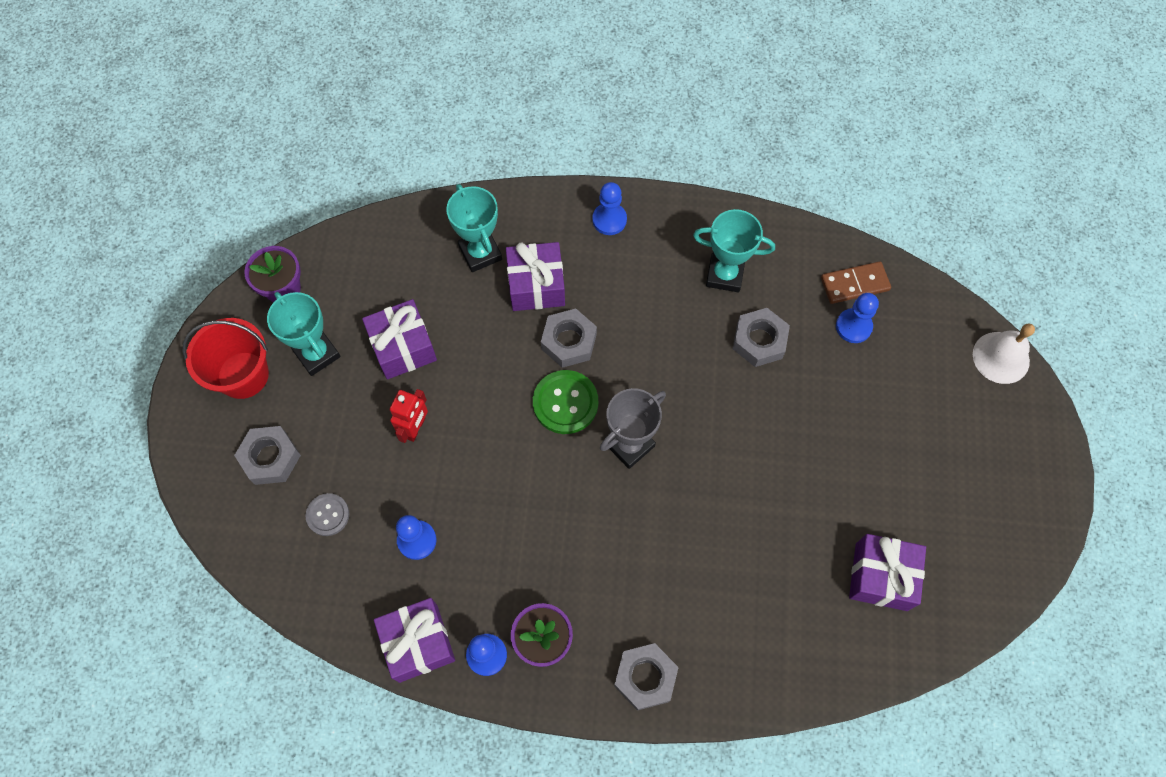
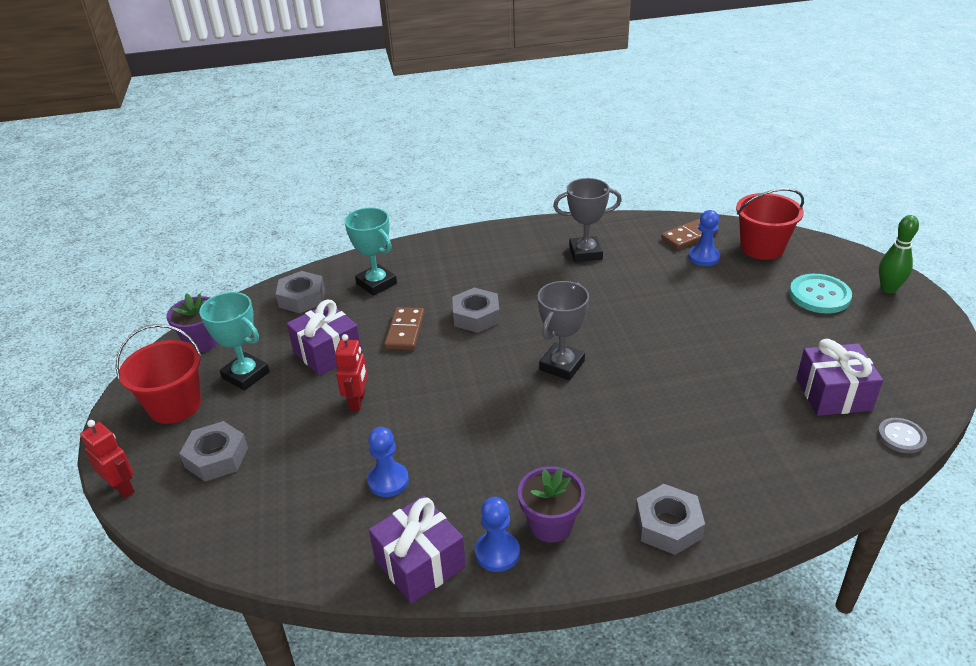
camera: 15 degrees left, 30 degrees down
(183, 468) = (122, 488): none -> red robot
(328, 515) = (289, 485): grey button -> grey button (901, 437)
(489, 340) = (405, 331): none -> brown domino
(536, 286) = (433, 291): purple gift -> none
(565, 403) = (491, 353): green button -> none
(609, 220) = (477, 244): blue pawn -> none
(724, 275) = (585, 253): turquoise trophy -> grey trophy
(759, 341) = (635, 281): grey nut -> grey nut (302, 298)
(927, 332) = (762, 248): none -> red bucket
(948, 431) = (819, 295): none -> turquoise button
(1001, 357) = (826, 248): white bell -> none
(1030, 446) = (888, 289): none -> green bowling pin

